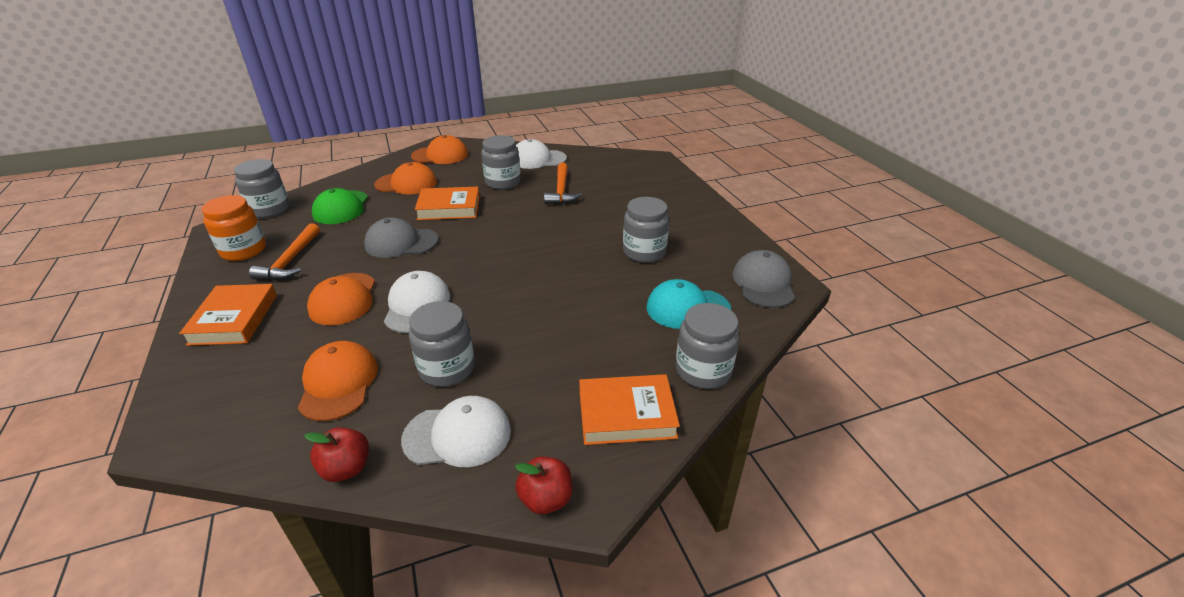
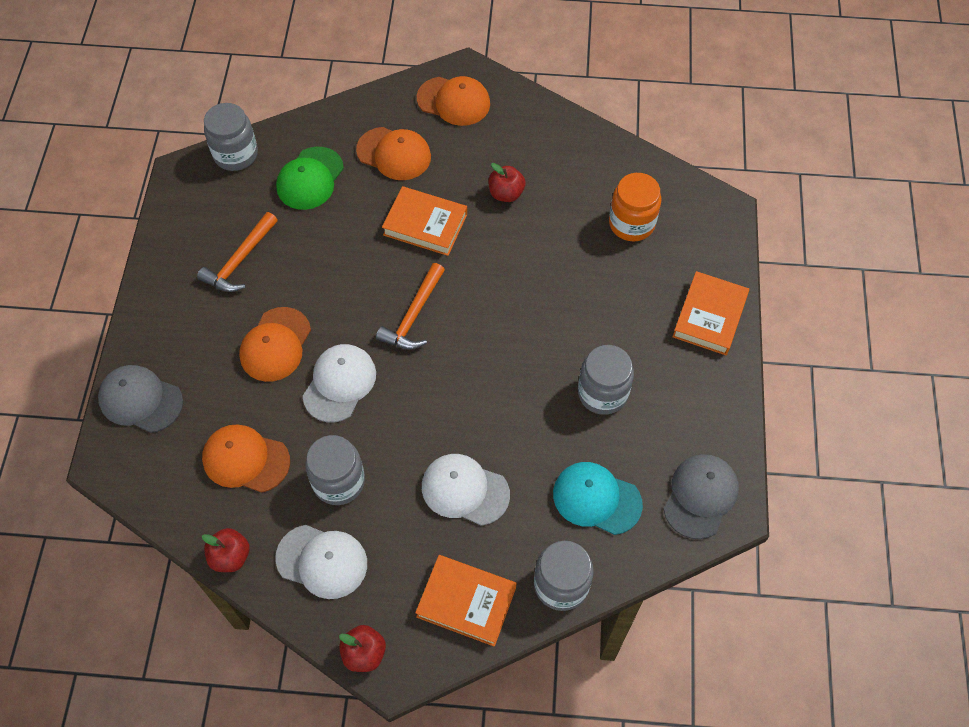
camera: 25 degrees right, 25 degrees up
(234, 319) = (175, 334): orange book -> orange book (709, 316)
(244, 250) = (199, 224): orange jar -> orange jar (631, 223)
(338, 383) = (245, 459): orange cap -> orange cap turned 90 degrees counterclockwise
(401, 243) = (354, 272): grey cap -> grey cap (140, 400)
(503, 182) = (506, 193): grey jar -> red apple
(537, 159) = (570, 155): white cap -> white cap (465, 490)
(561, 190) = (568, 238): orange hammer -> orange hammer (414, 316)

